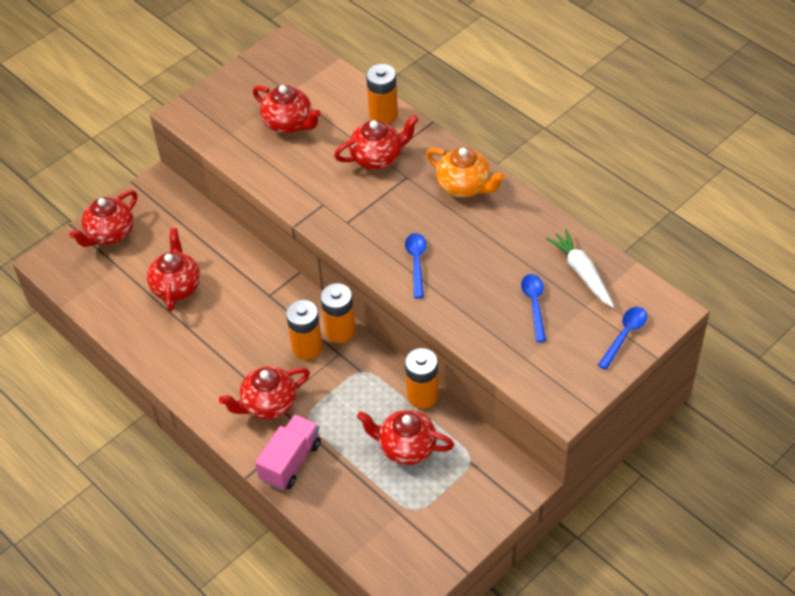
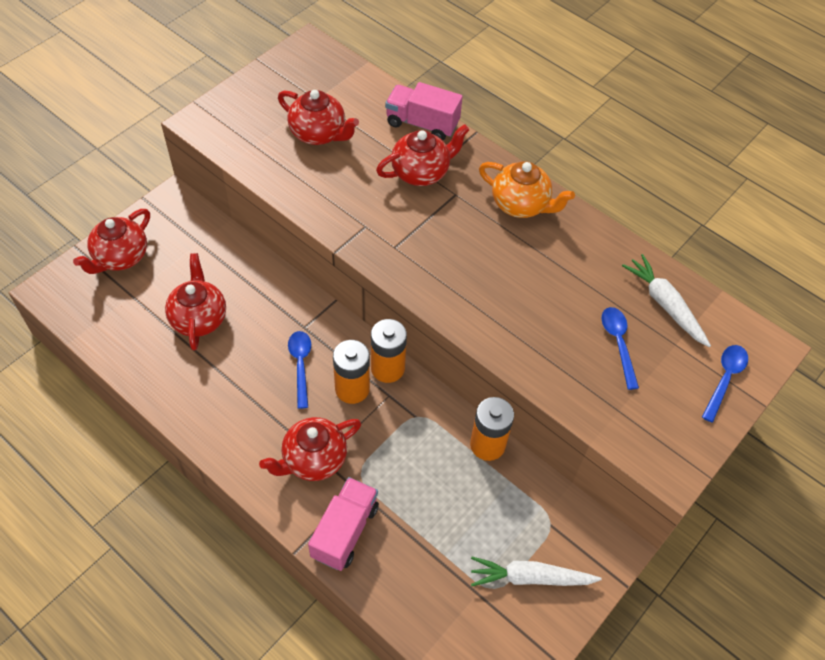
camera: 10 degrees left, 5 degrees up
(383, 114) = (422, 124): orange battery -> pink truck
(406, 447) = (476, 509): red teapot -> none
(416, 262) = (479, 294): blue spoon -> blue spoon (300, 365)
(447, 502) = (530, 577): none -> white carrot

